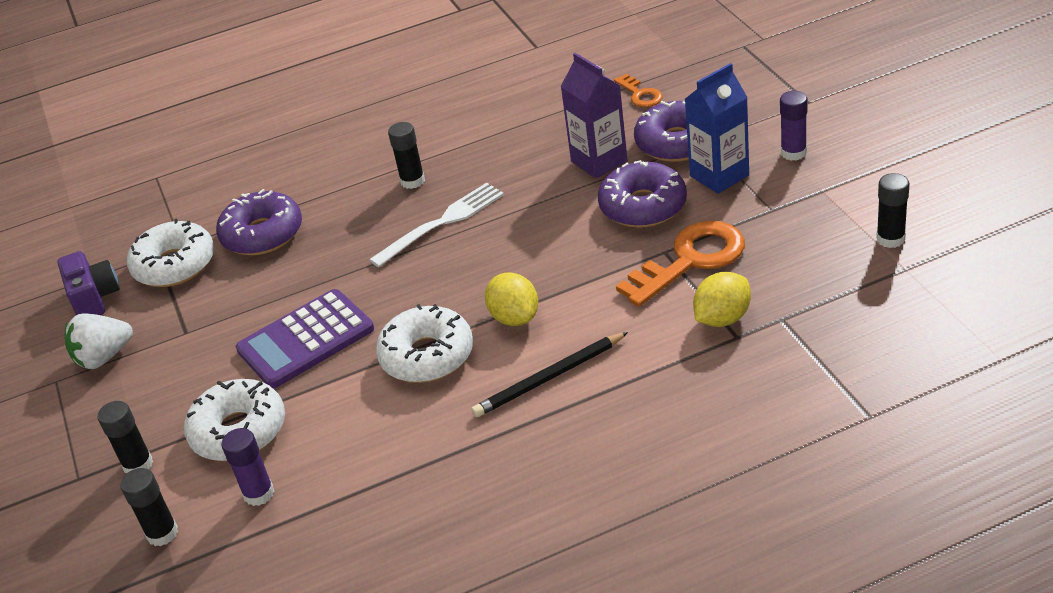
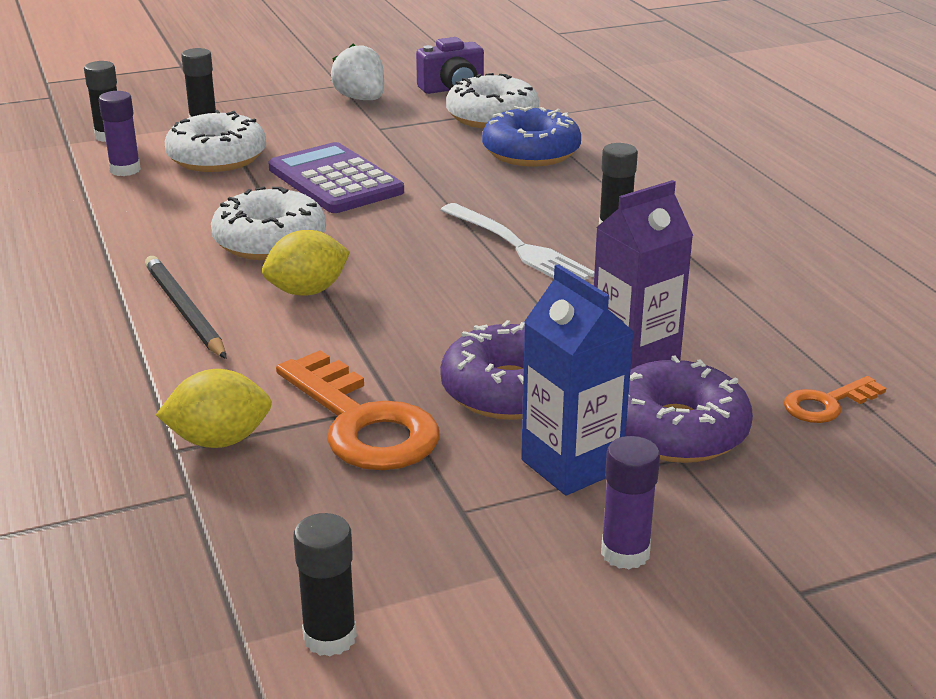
camera: 85 degrees right, 10 degrees down
(262, 234) = (531, 152): purple donut -> blue donut
(722, 318) = (219, 440): yellow lemon -> yellow lemon turned 60 degrees counterclockwise

